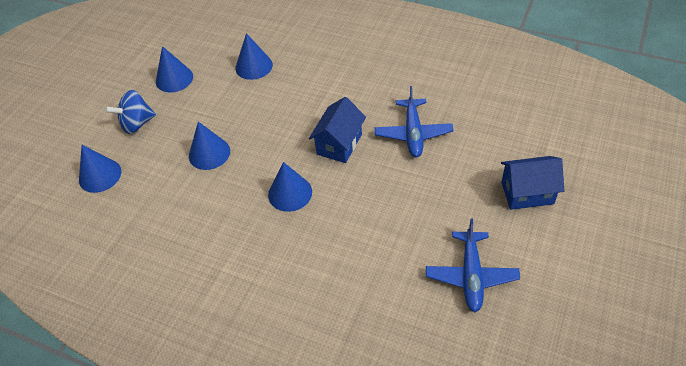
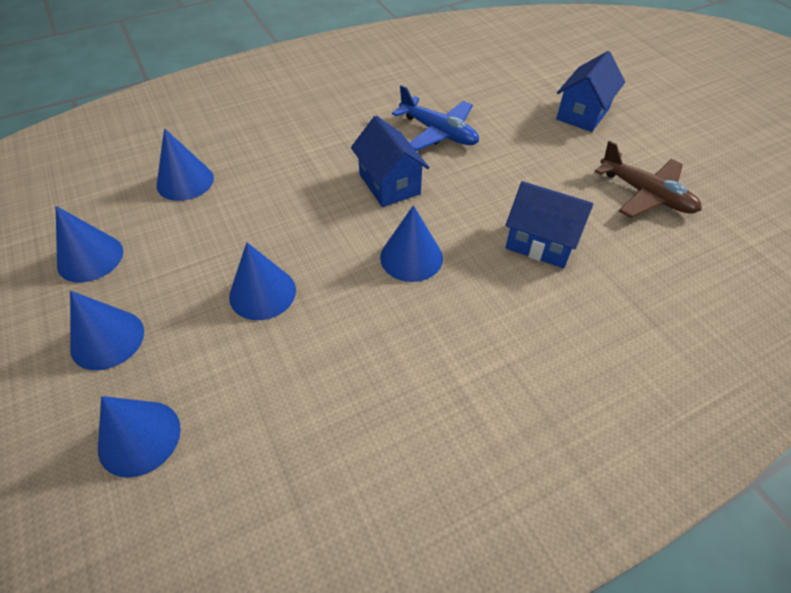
camera: 55 degrees left, 0 degrees up
(137, 124) = (107, 339): blue spinning top -> blue cone
(361, 244) = (541, 243): none -> blue house
(471, 276) = (646, 194): blue plane -> brown plane

